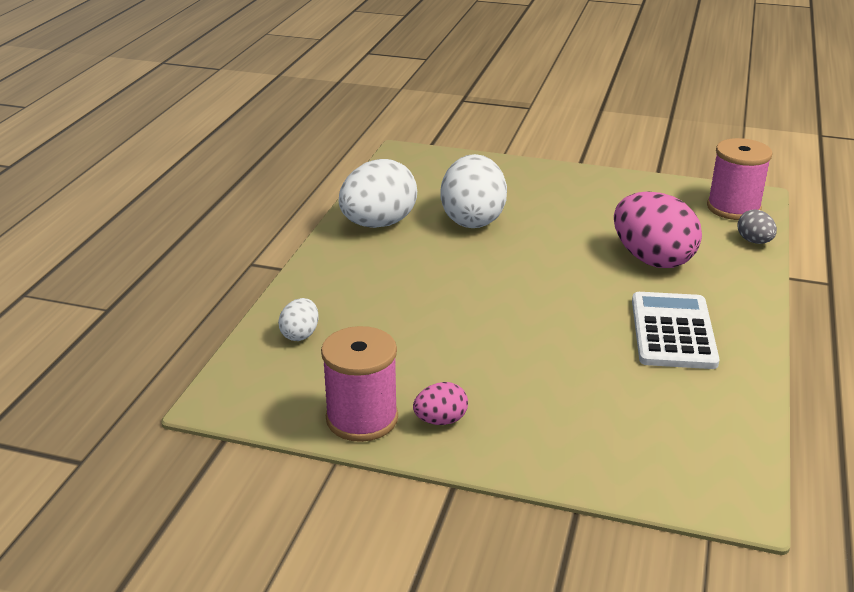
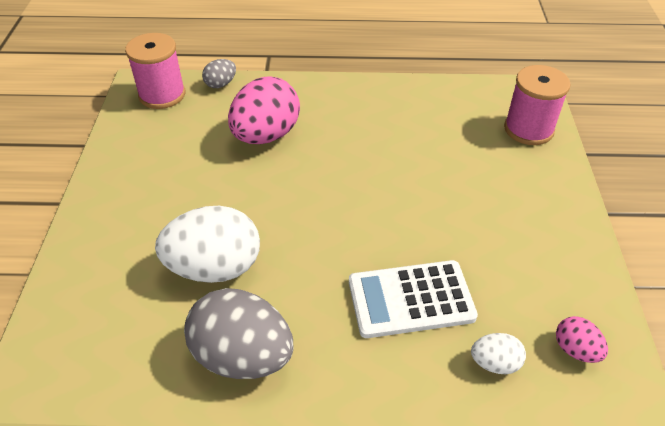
camera: 105 degrees left, 15 degrees up
(362, 418) = (581, 278): pink spool -> pink spool (528, 129)
(378, 224) = (243, 356): white egg -> grey egg
(440, 420) = (551, 228): pink egg -> pink egg (575, 350)
(673, 331) = (371, 120): white calculator -> white calculator (411, 299)

